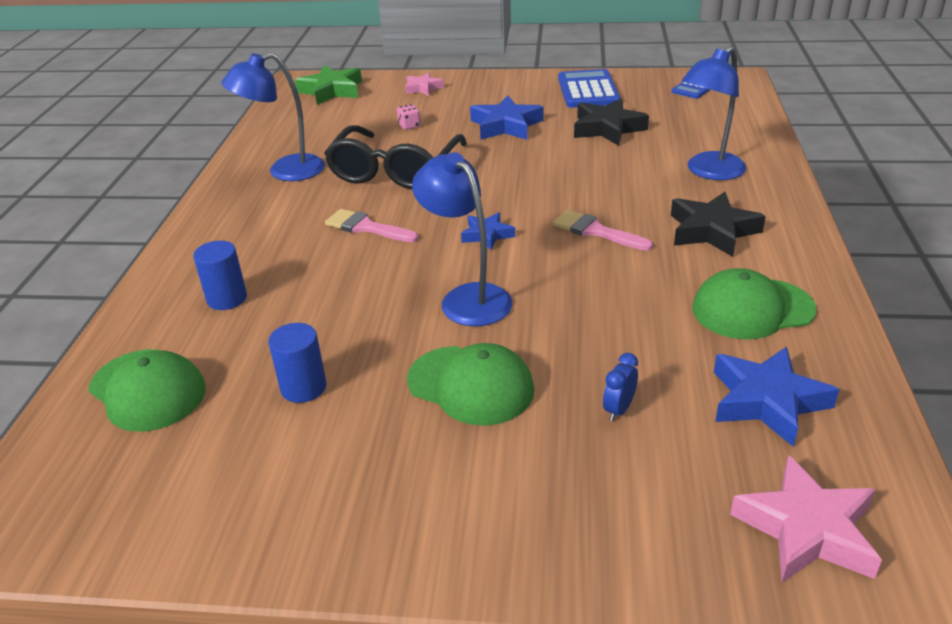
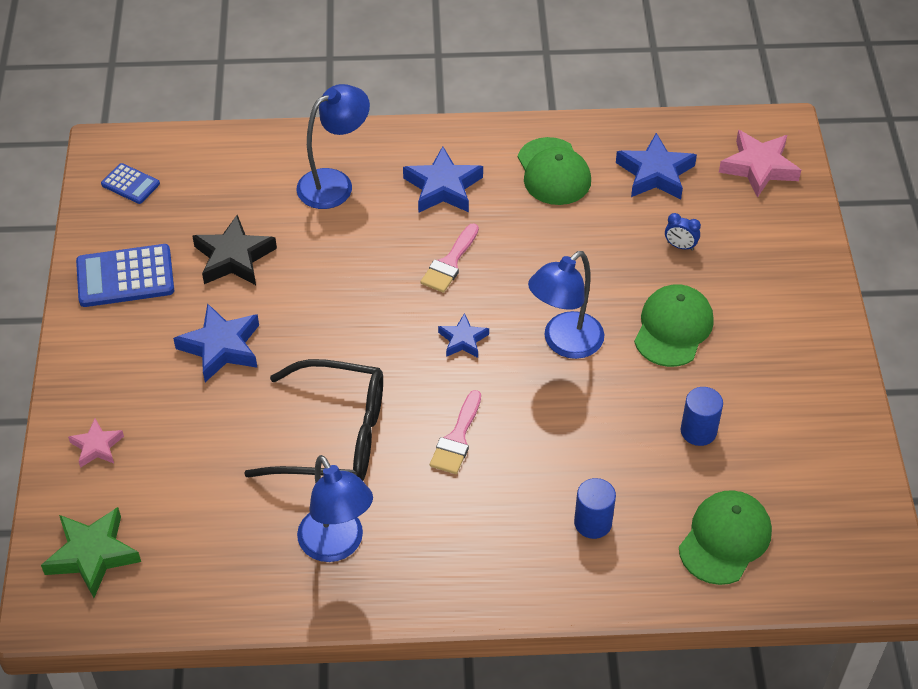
camera: 100 degrees left, 15 degrees up
(409, 126) = (216, 442): pink dice -> none
(709, 172) = (335, 183): blue lamp -> blue lamp turned 75 degrees counterclockwise
(712, 231) = (443, 187): black star -> blue star

